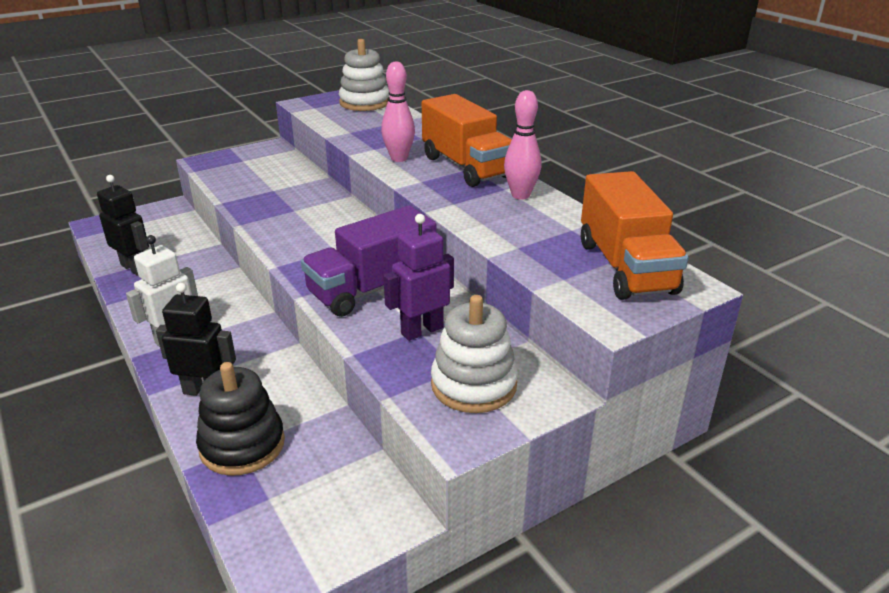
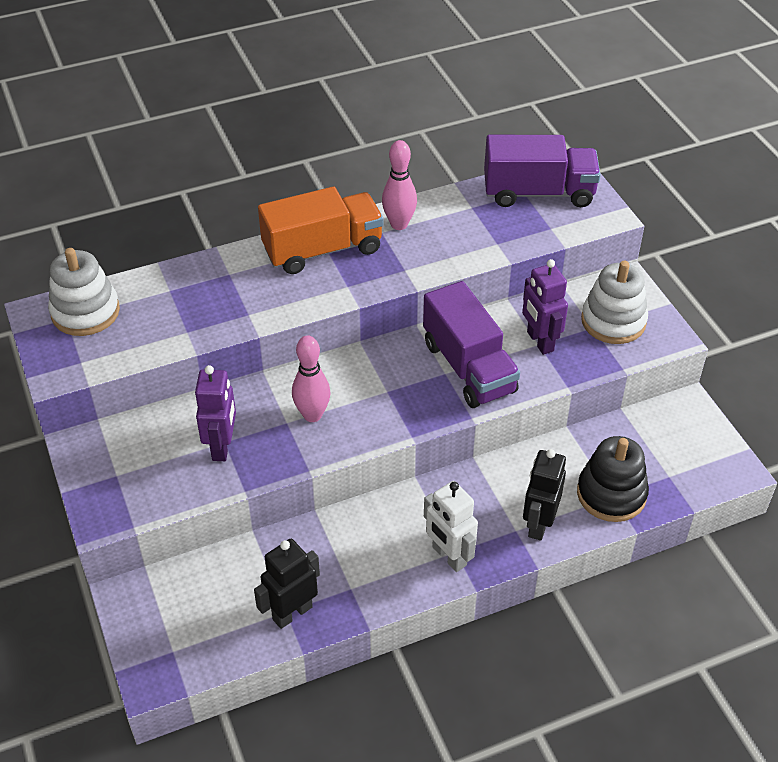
camera: 80 degrees left, 15 degrees up
(268, 189) = (222, 446): none -> purple robot
(399, 158) = (284, 297): pink bowling pin -> pink bowling pin (312, 415)
(625, 267) = (538, 193): orange truck -> purple truck

